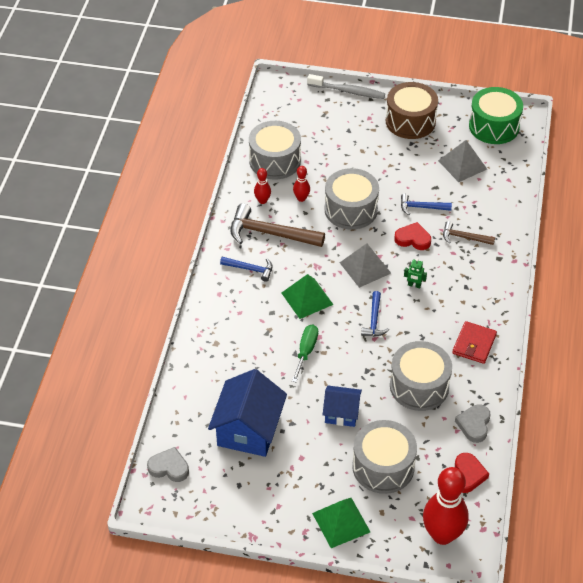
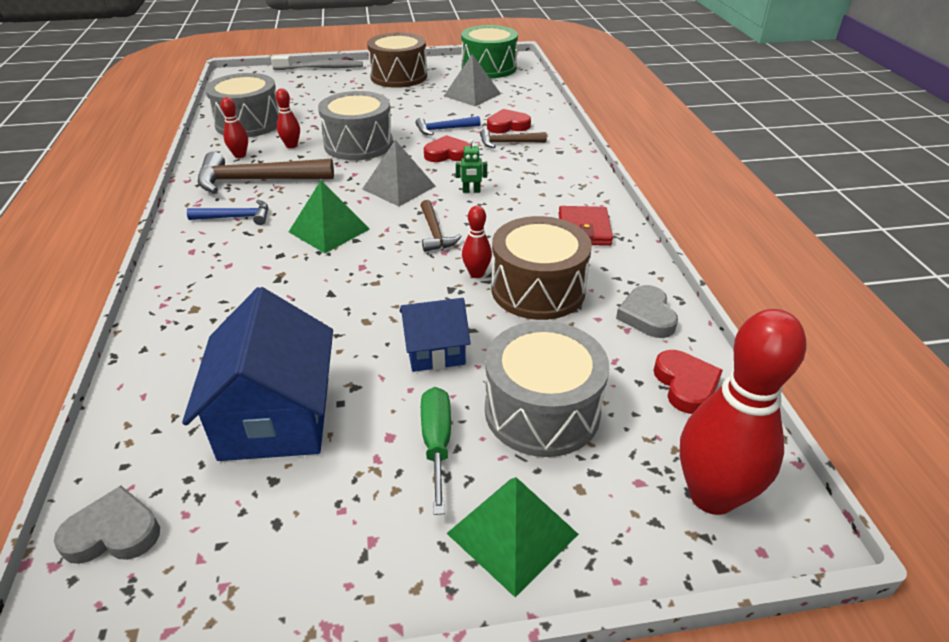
camera: 20 degrees left, 10 degrees down
(306, 351) = (347, 287): green screwdriver -> green screwdriver (437, 443)
(374, 320) = (435, 233): blue hammer -> brown hammer
(387, 363) = (476, 273): none -> red bowling pin
(419, 386) = (538, 289): grey drum -> brown drum
(473, 215) = (507, 126): none -> red heart

